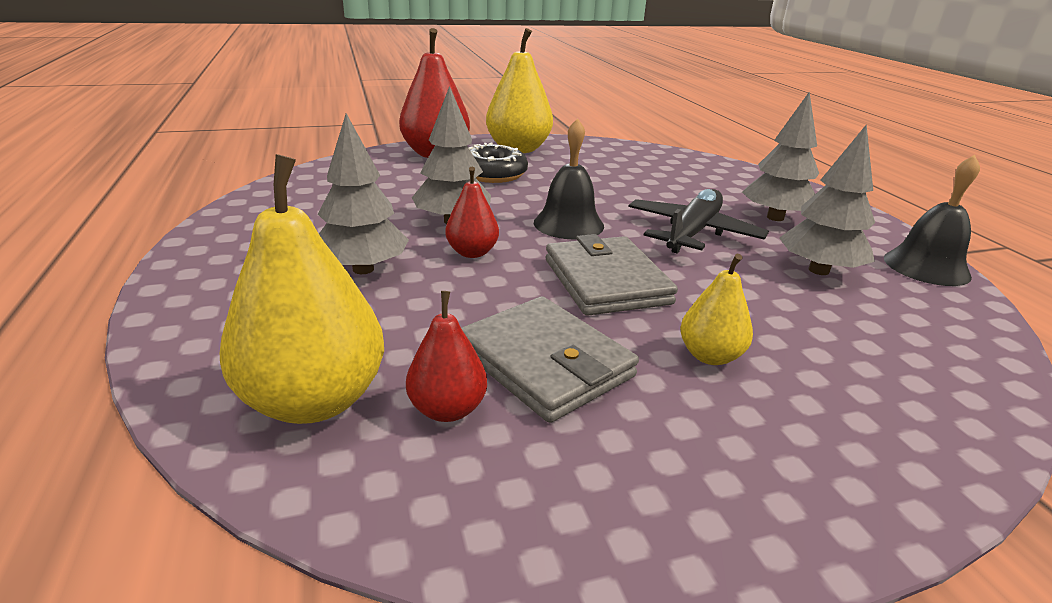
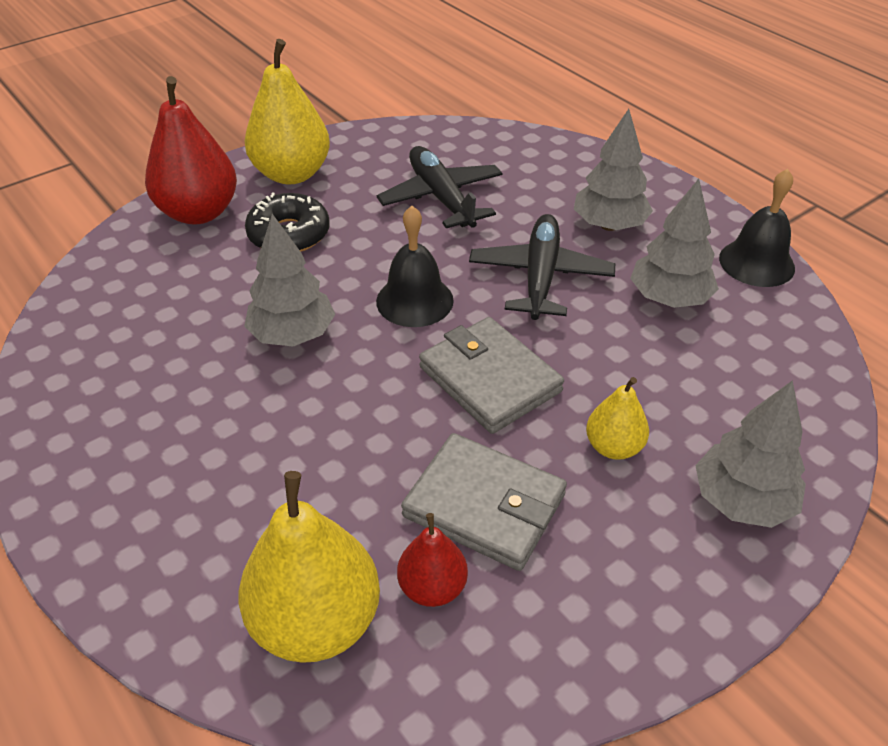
camera: 20 degrees left, 15 degrees up
(363, 269) = (247, 442): grey tree -> grey tree (742, 501)
(472, 252) = (341, 379): red pear -> none
(629, 178) = (441, 197): none -> black plane

